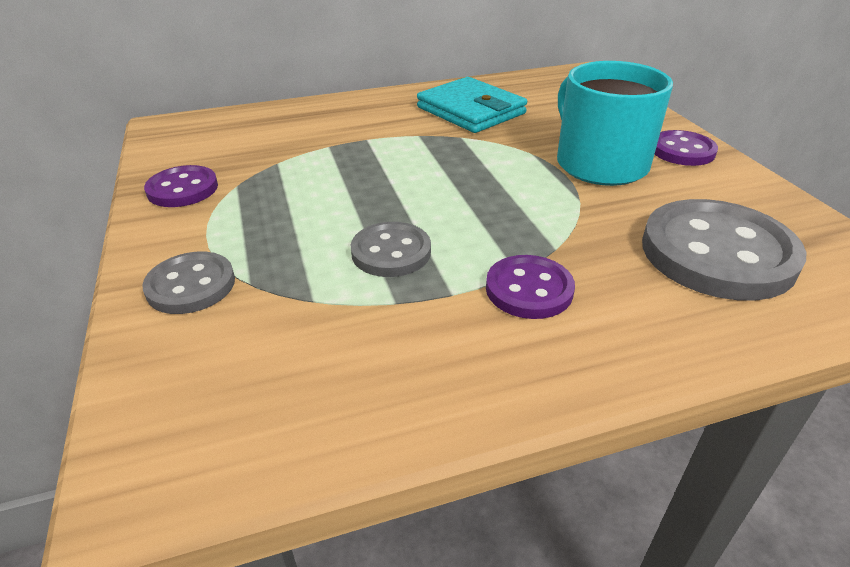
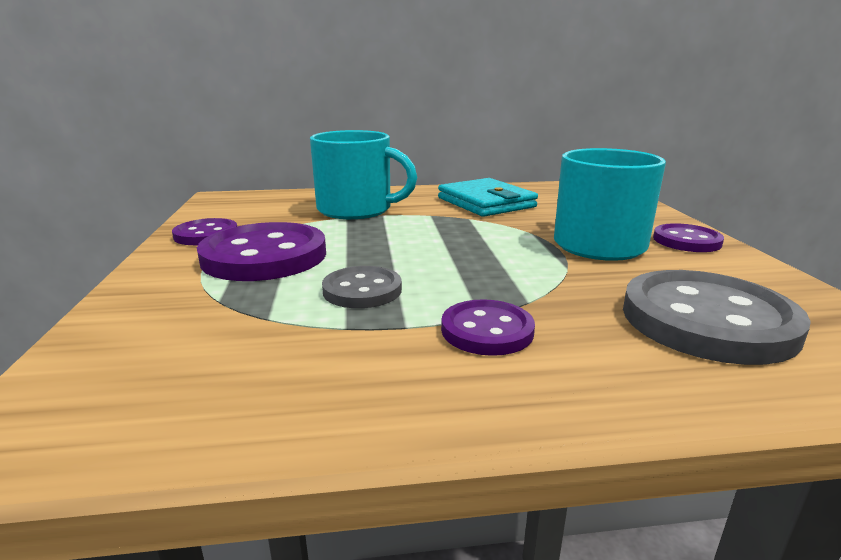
camera: 10 degrees right, 15 degrees down
(191, 285) = (166, 297): grey button -> none
(266, 215) = (264, 256): none -> purple button
(334, 134) = (356, 210): none -> turquoise mug

